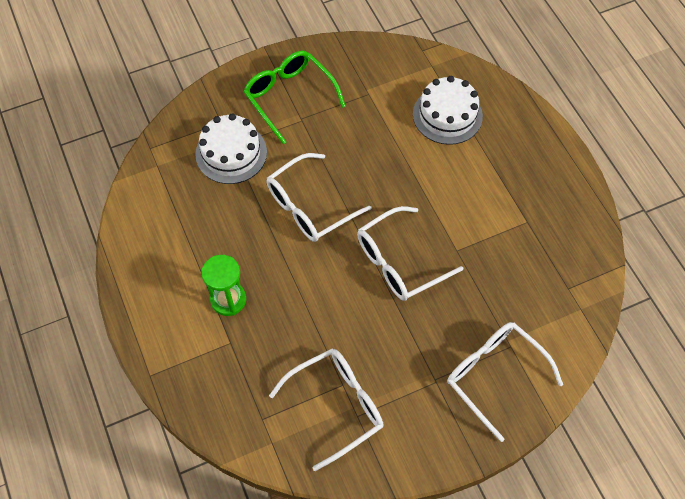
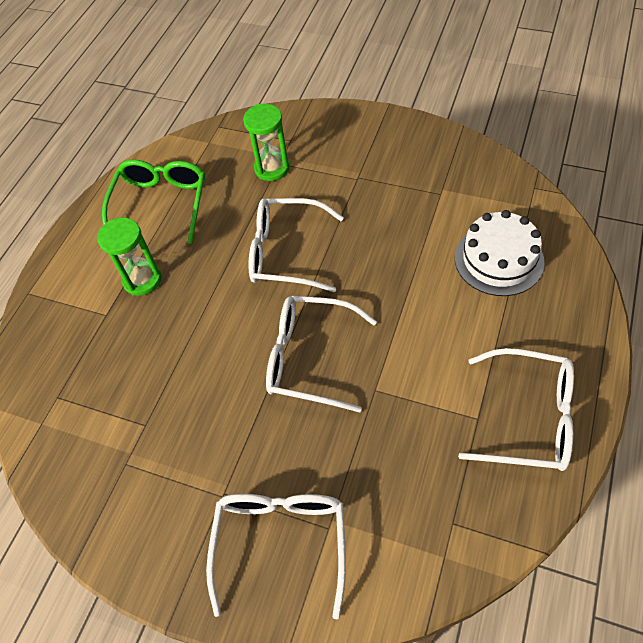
camera: 50 degrees right, 5 degrees down
(231, 153) = (272, 168): white cake -> green hourglass
(289, 97) = (367, 154): green glasses -> green glasses (161, 204)
(336, 406) = (119, 439): white glasses -> white glasses (527, 418)

